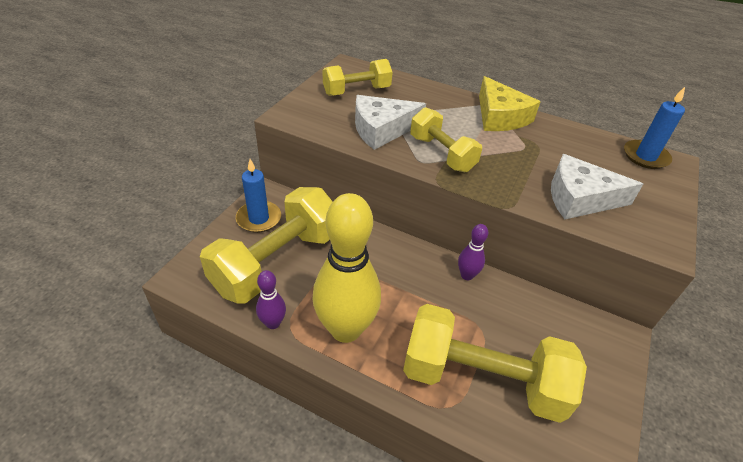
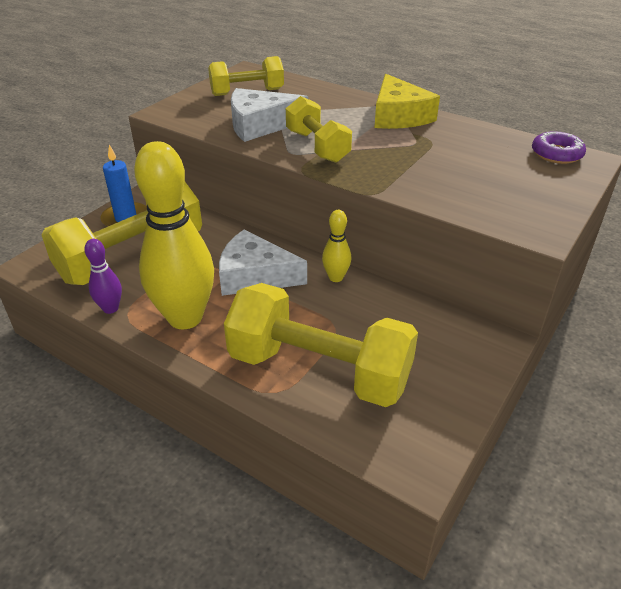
camera: 10 degrees right, 5 degrees down
(467, 275) = (336, 277): purple bowling pin -> yellow bowling pin
(579, 198) = (458, 188): white cheese -> white cheese (254, 276)
(645, 156) = (556, 154): blue candle -> purple donut

